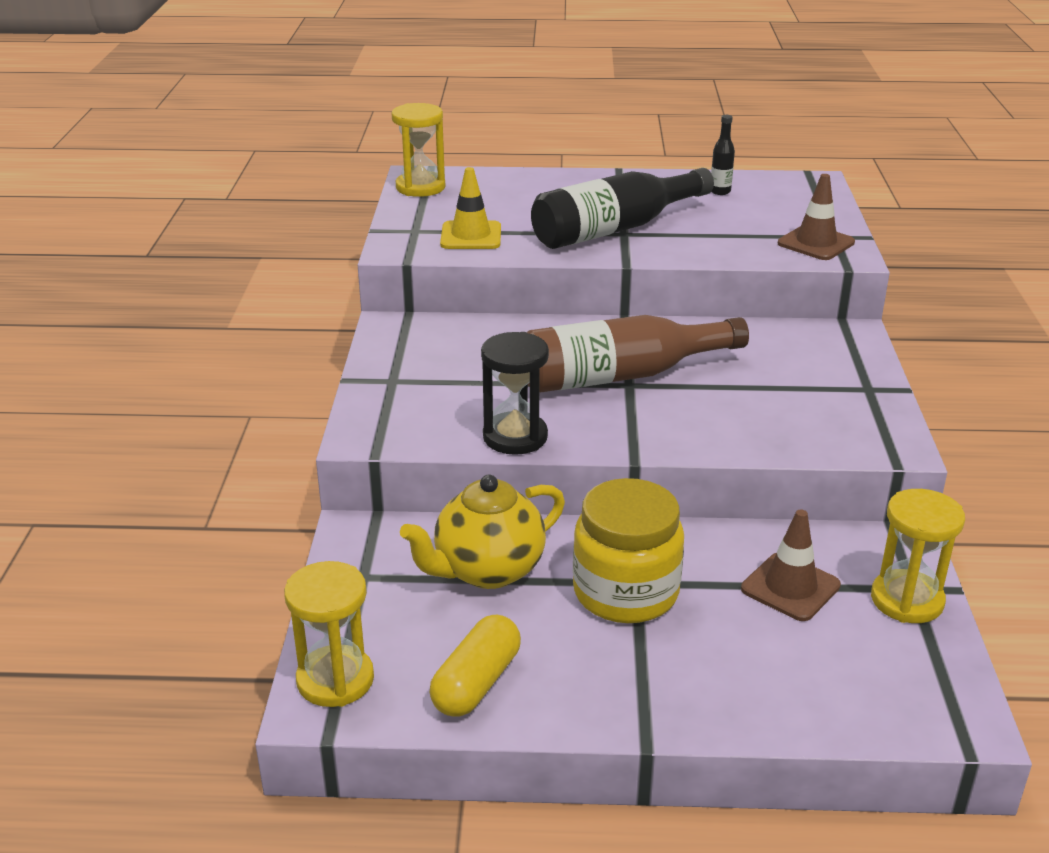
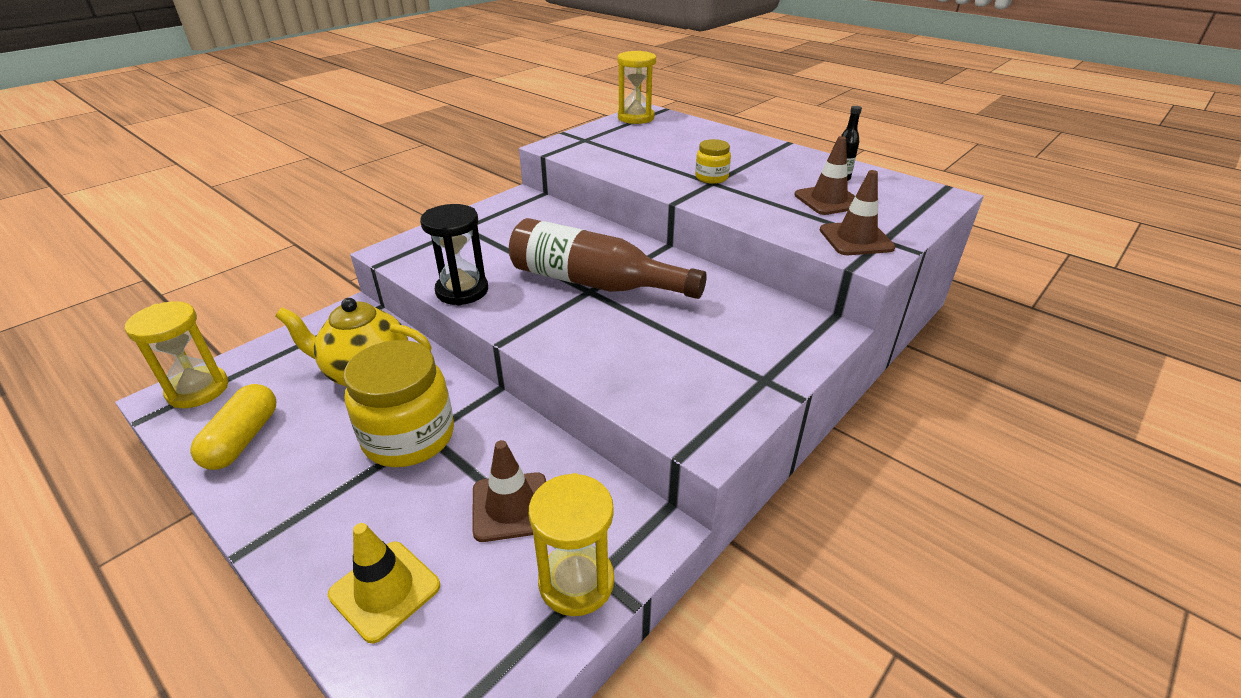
camera: 40 degrees right, 5 degrees up
(471, 236) = (610, 152): yellow traffic cone -> yellow traffic cone (385, 590)
(476, 683) = (243, 439): yellow capsule -> yellow capsule turned 60 degrees counterclockwise
(615, 229) = (711, 177): black bottle -> yellow jar
(743, 216) = (828, 200): none -> brown traffic cone

